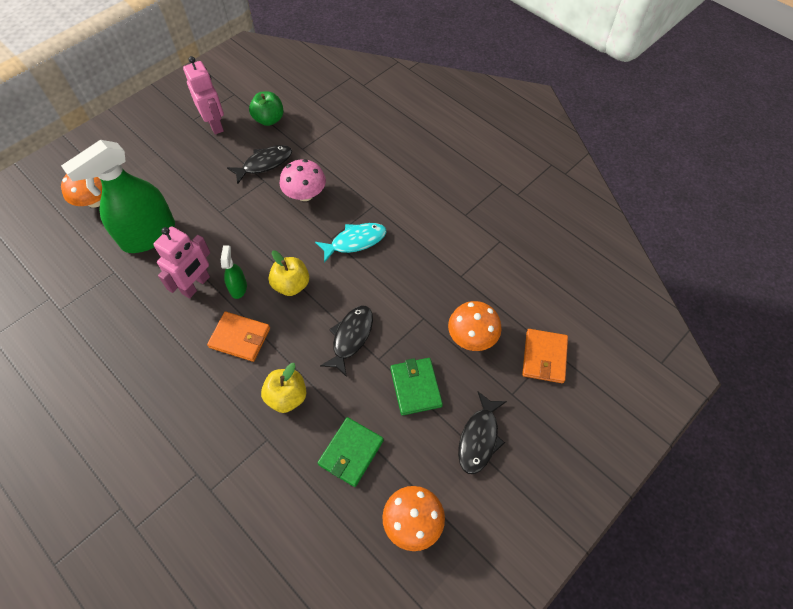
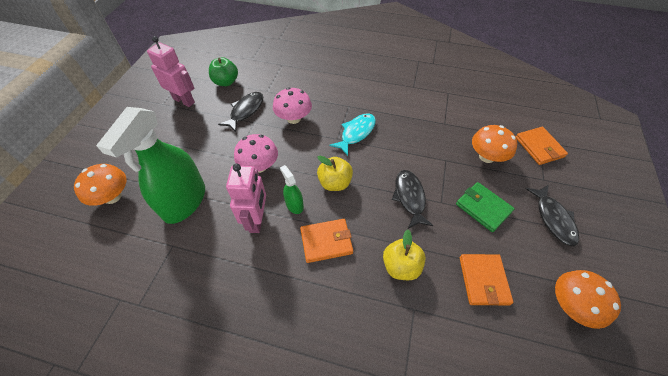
camera: 30 degrees left, 5 degrees down
(235, 232) = (259, 166): none -> pink mushroom
(351, 452) = (483, 280): green wallet -> orange wallet

